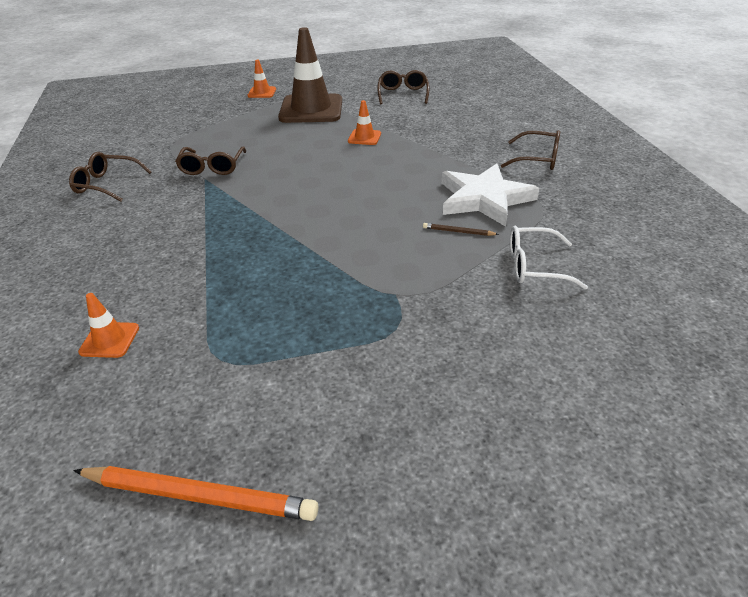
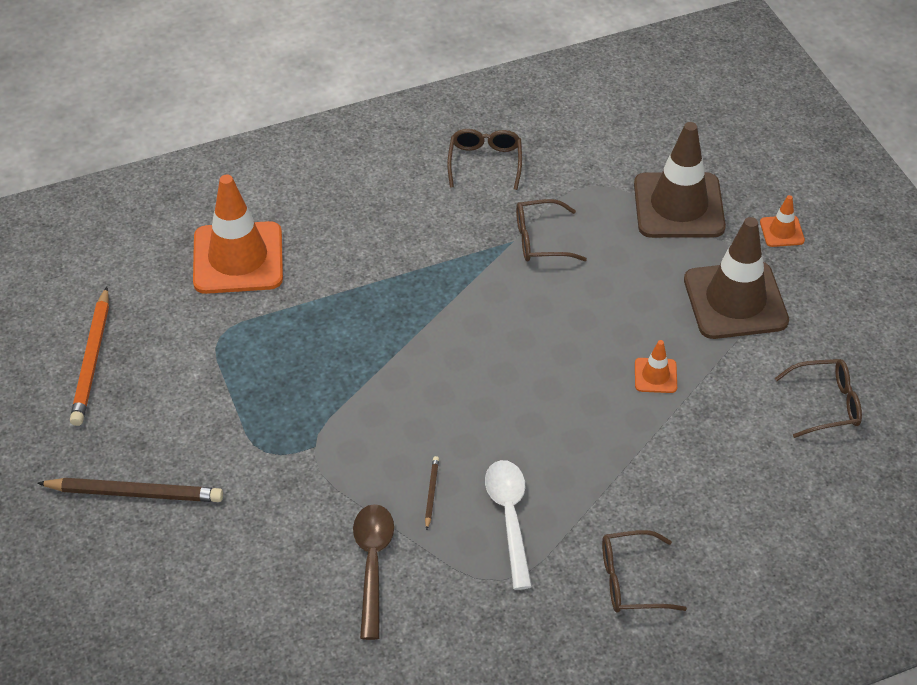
camera: 80 degrees right, 10 degrees up
(109, 340) = (238, 258): orange traffic cone -> orange traffic cone, size x2.24
(217, 118) = (678, 206): none -> brown traffic cone
(442, 445) = (135, 493): none -> brown pencil
(484, 199) = (509, 517): white star -> white spoon
(534, 266) = (372, 564): white glasses -> brown spoon
(538, 159) = (630, 580): brown glasses -> brown glasses turned 75 degrees clockwise

